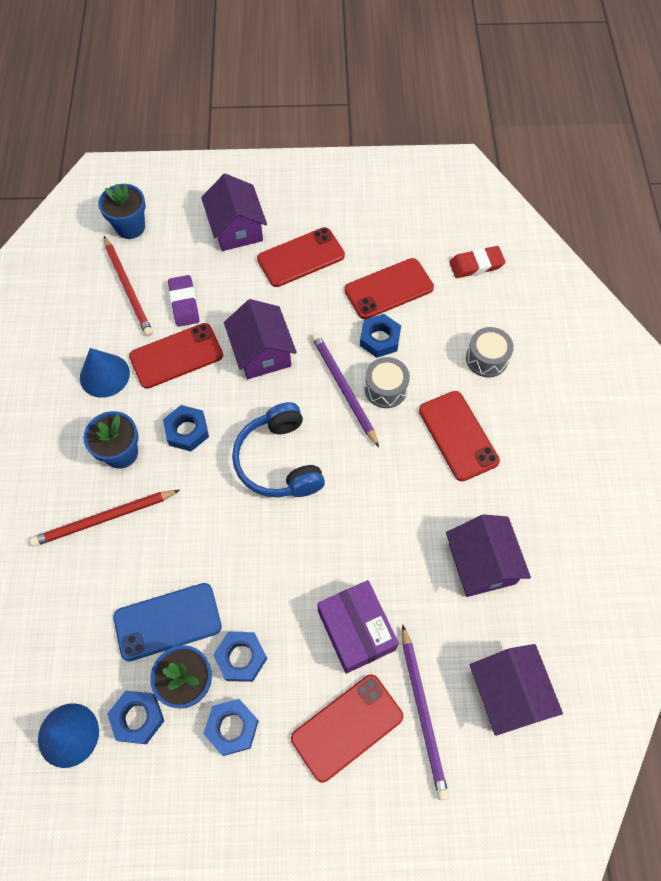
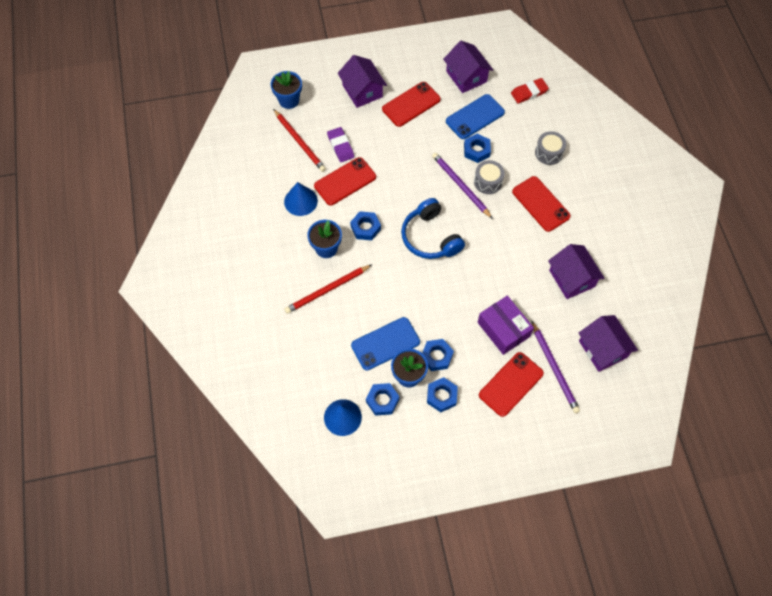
camera: 10 degrees left, 0 degrees up
(262, 352) = (401, 170): purple house -> purple house (466, 76)
(389, 289) = (475, 117): red phone -> blue phone

